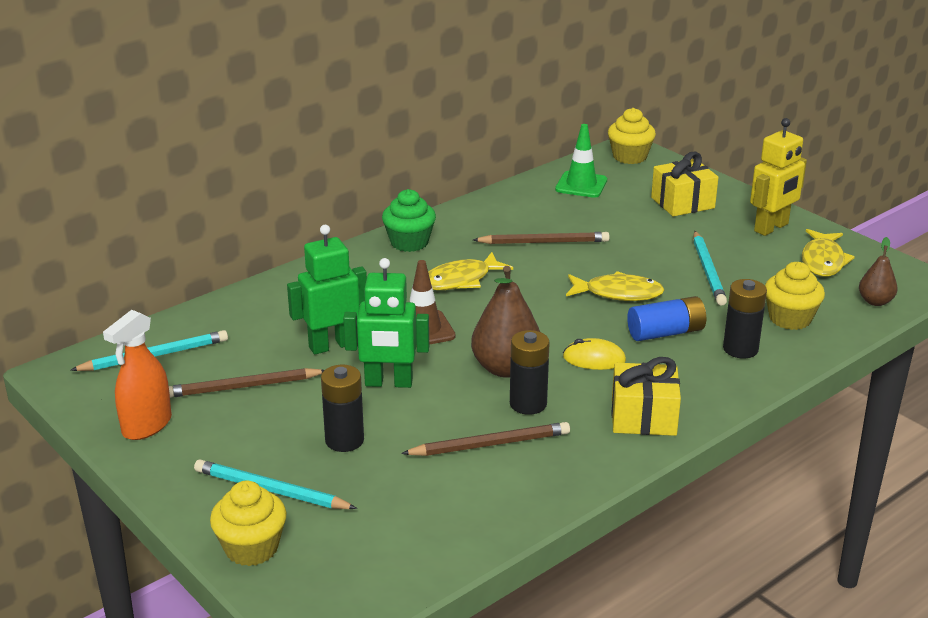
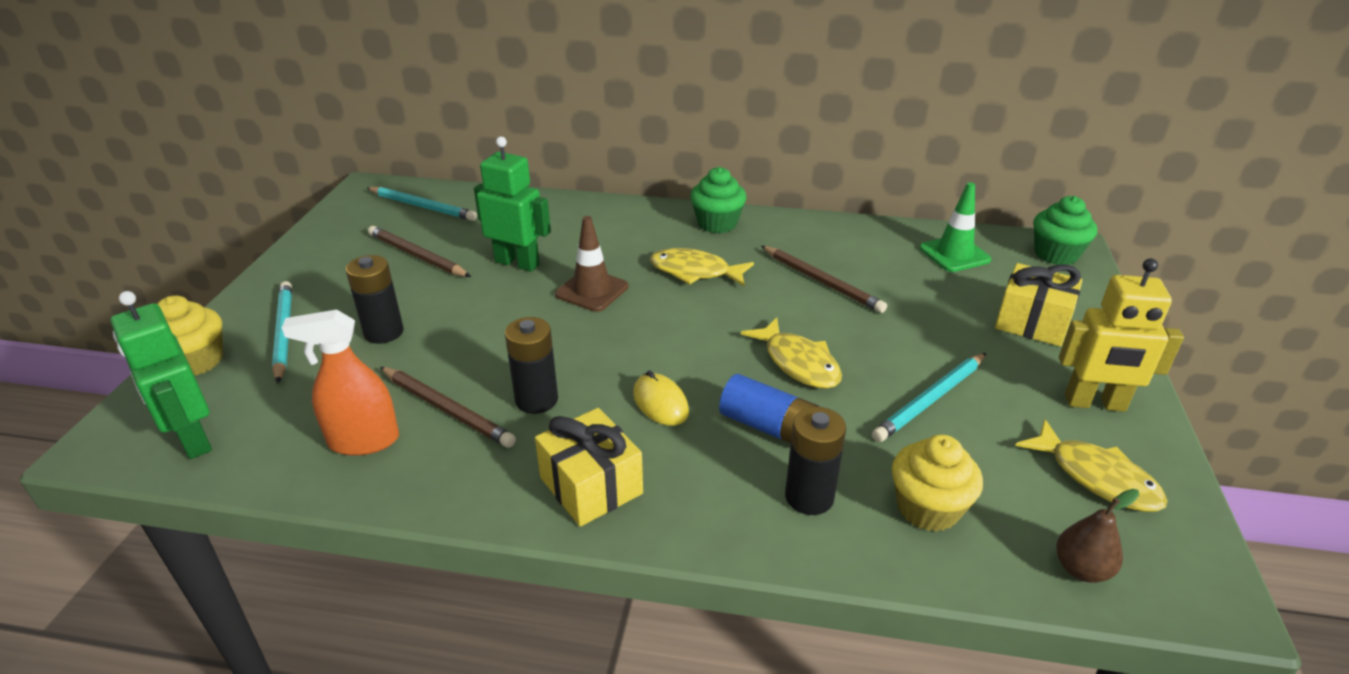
camera: 50 degrees right, 5 degrees up
(147, 425) = (329, 245): orange spray bottle -> orange spray bottle (363, 441)
(388, 383) = (491, 313): green robot -> green robot (193, 439)
(506, 368) = (582, 360): brown pear -> none
(629, 157) = (1056, 254): yellow cupcake -> green cupcake
(823, 261) = (1096, 477): yellow fish -> yellow fish turned 105 degrees counterclockwise

